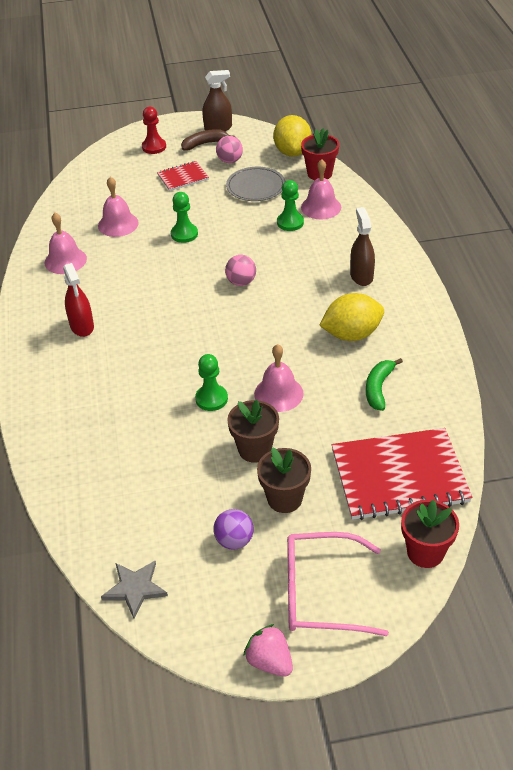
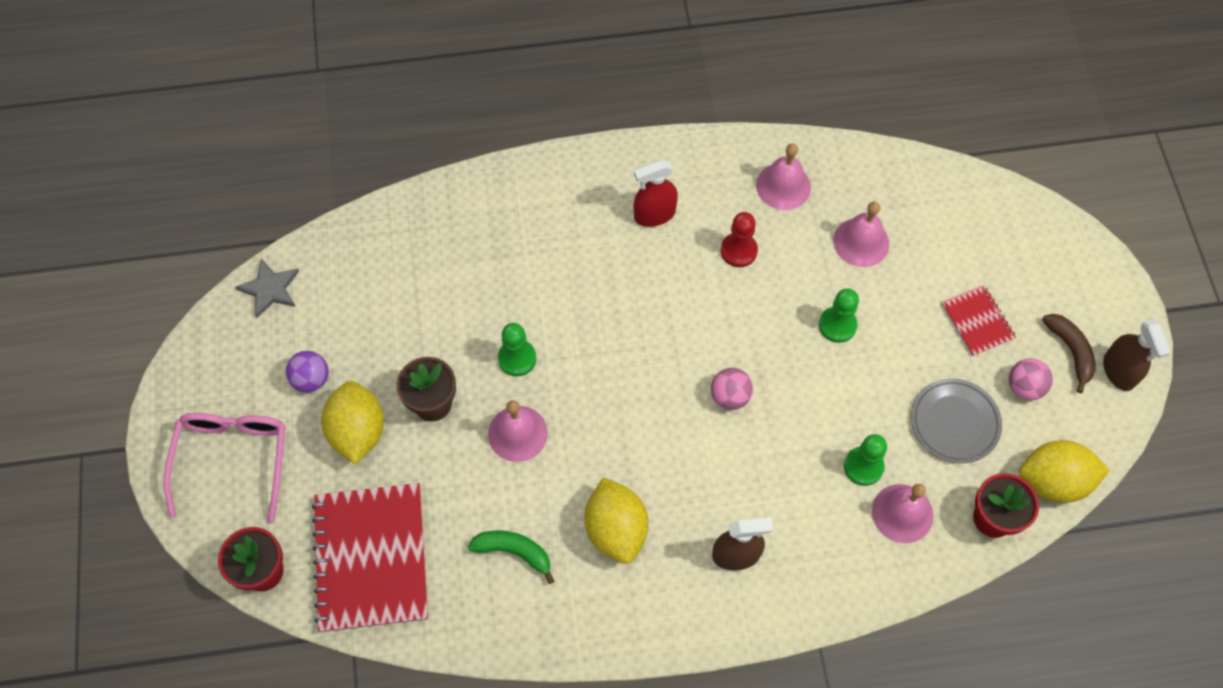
camera: 90 degrees right, 20 degrees up
(154, 147) = (1058, 280): red pawn -> red pawn (738, 251)
(269, 661) = (167, 408): pink strawberry -> none
(284, 499) = (358, 431): brown flower pot -> yellow lemon

